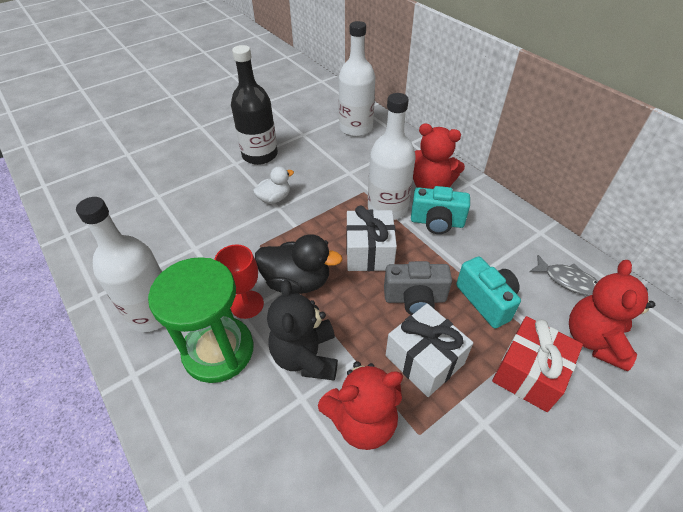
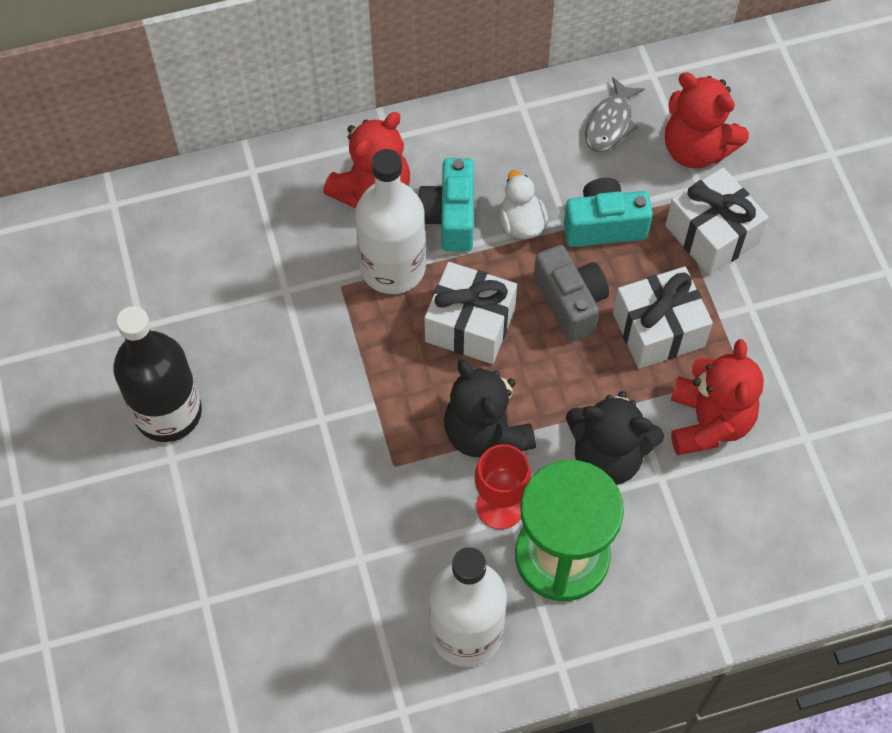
camera: 70 degrees left, 15 degrees up
(274, 198) = (298, 418): white duck -> white duck (521, 223)
(297, 282) = (486, 433): black duck -> black teddy bear
(356, 128) = (167, 236): white bottle -> none
(415, 299) = (570, 302): grey camera -> grey camera turned 45 degrees counterclockwise
(437, 222) = (450, 217): turquoise camera -> turquoise camera turned 150 degrees clockwise
(529, 373) = (711, 234): red gift -> white gift
(568, 281) = (610, 123): grey fish -> grey fish turned 150 degrees clockwise

